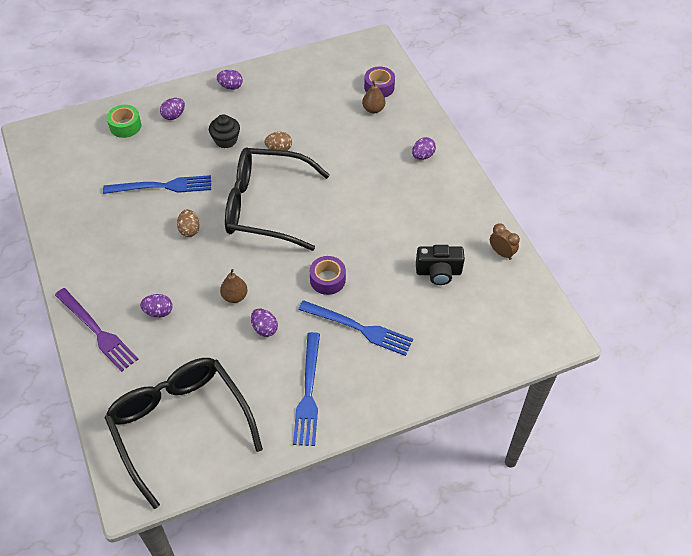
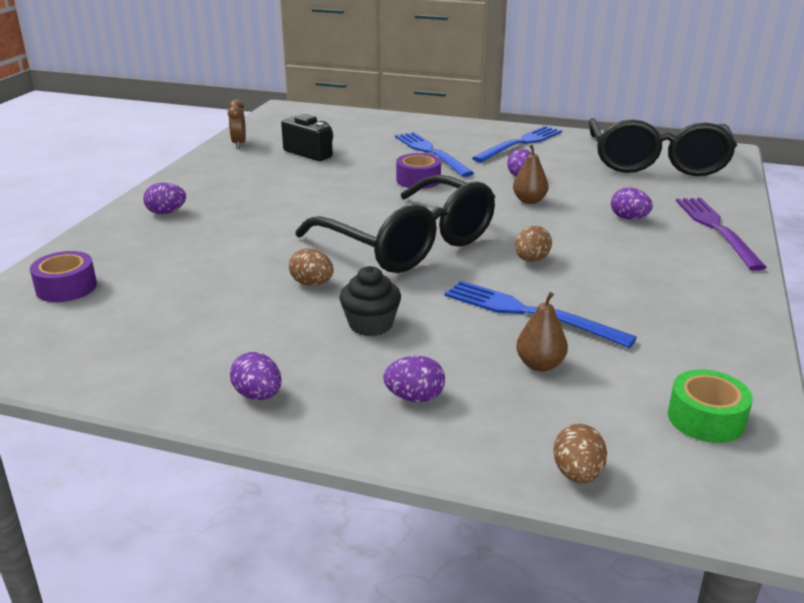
camera: 140 degrees left, 25 degrees down
(94, 116) = (577, 474): none -> brown egg
(125, 126) = (523, 424): green tape -> green tape (706, 418)
(373, 109) = (124, 269): brown pear -> brown pear (540, 365)

